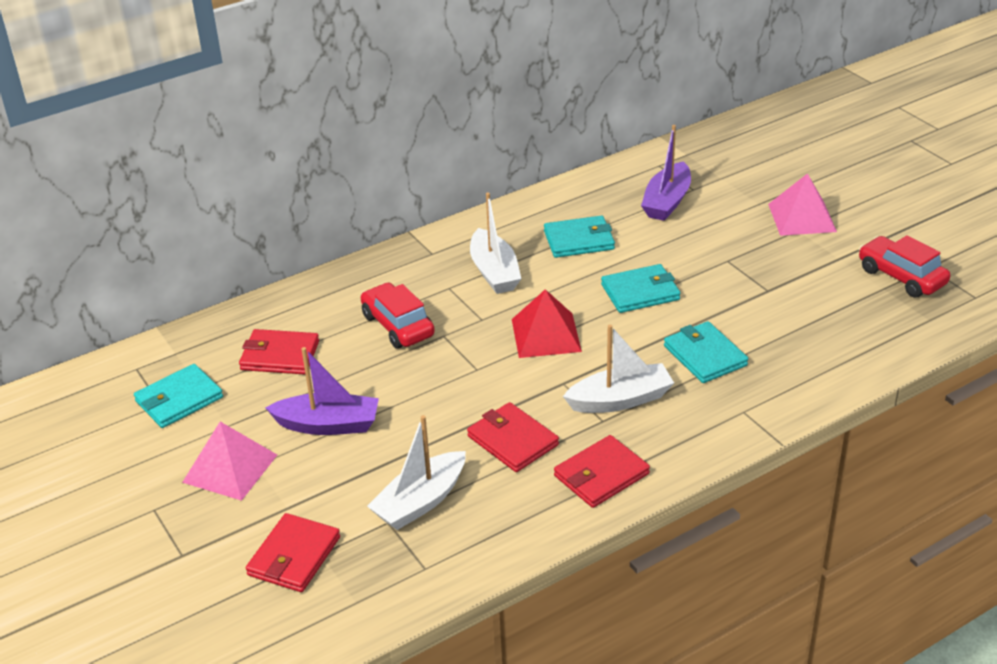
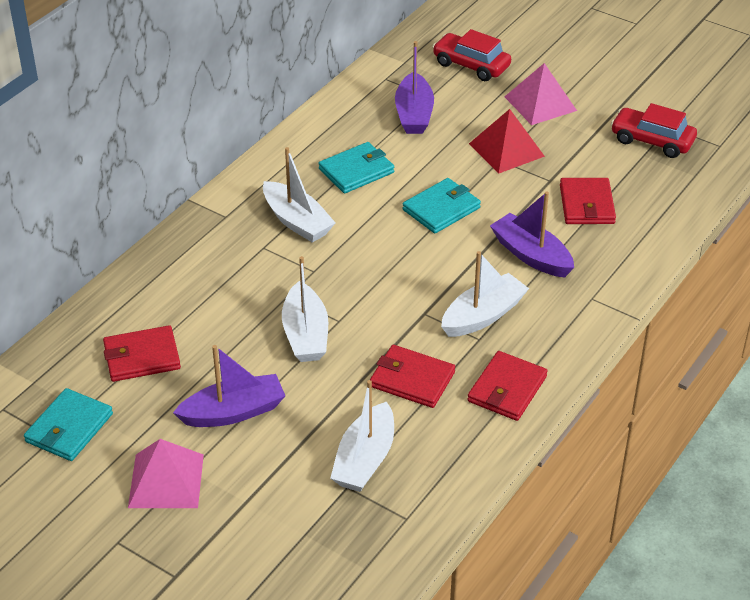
camera: 25 degrees left, 5 degrees up
(294, 556) = (281, 544): red wallet -> red wallet (586, 204)
(398, 326) = (238, 297): red car -> red car (471, 65)
(438, 373) = (305, 334): none -> white boat
(546, 335) = (381, 271): red pyramid -> red pyramid (506, 149)
(705, 355) = (531, 255): turquoise wallet -> purple boat

